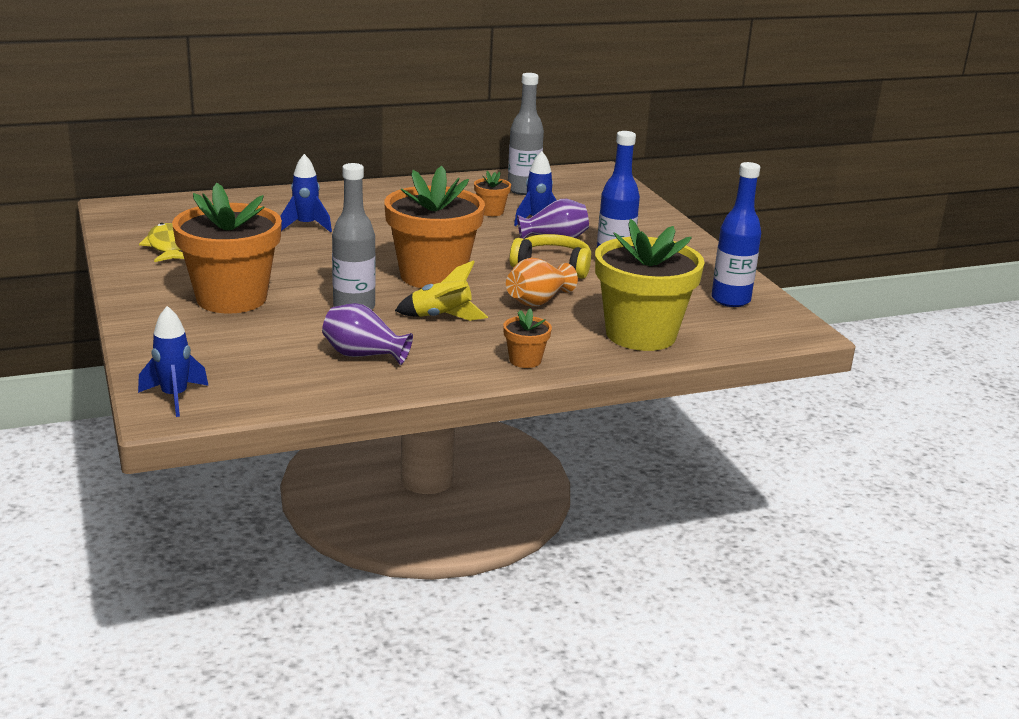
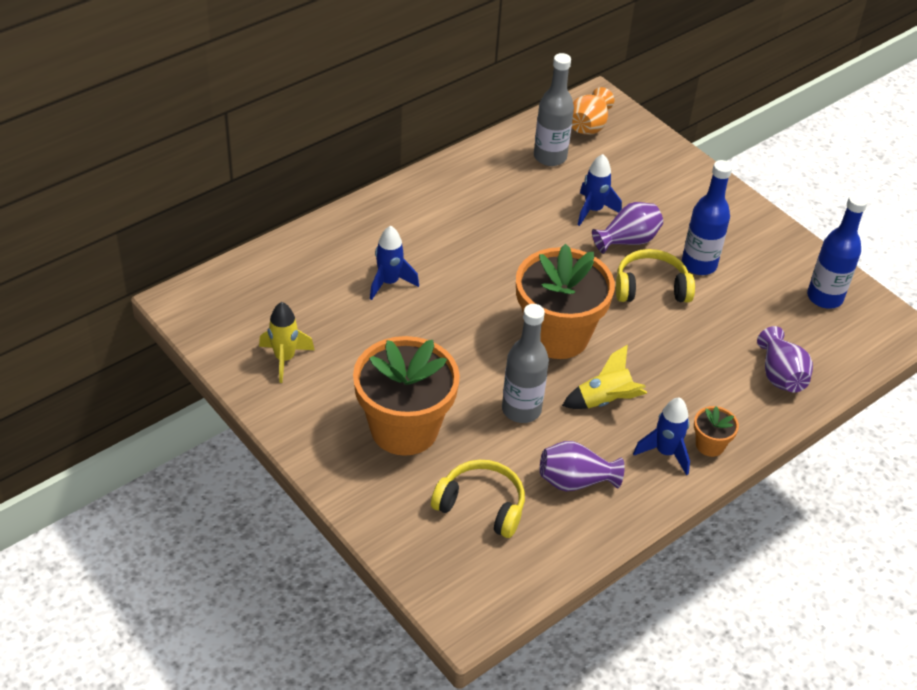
camera: 20 degrees left, 20 degrees up
(168, 247) = (285, 359): yellow fish -> yellow rocket
(174, 397) = (460, 595): blue rocket -> blue rocket (665, 452)
(255, 351) = (481, 505): none -> yellow headphones
(491, 212) = (543, 206): orange flower pot -> none
(537, 301) = (669, 349): orange vase -> orange vase (588, 126)
(641, 334) = (780, 375): yellow flower pot -> purple vase

